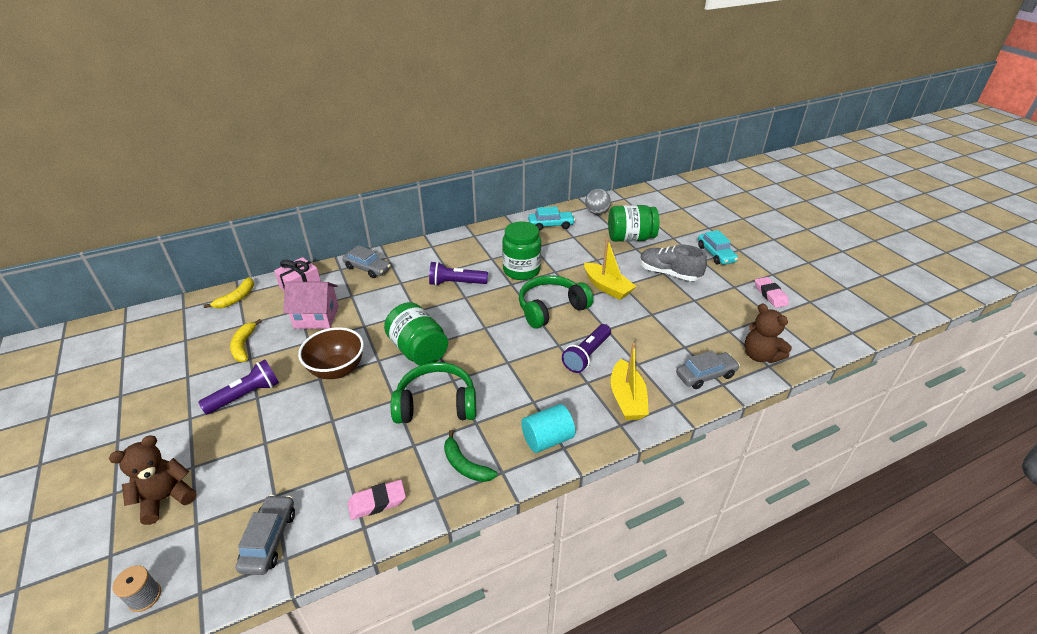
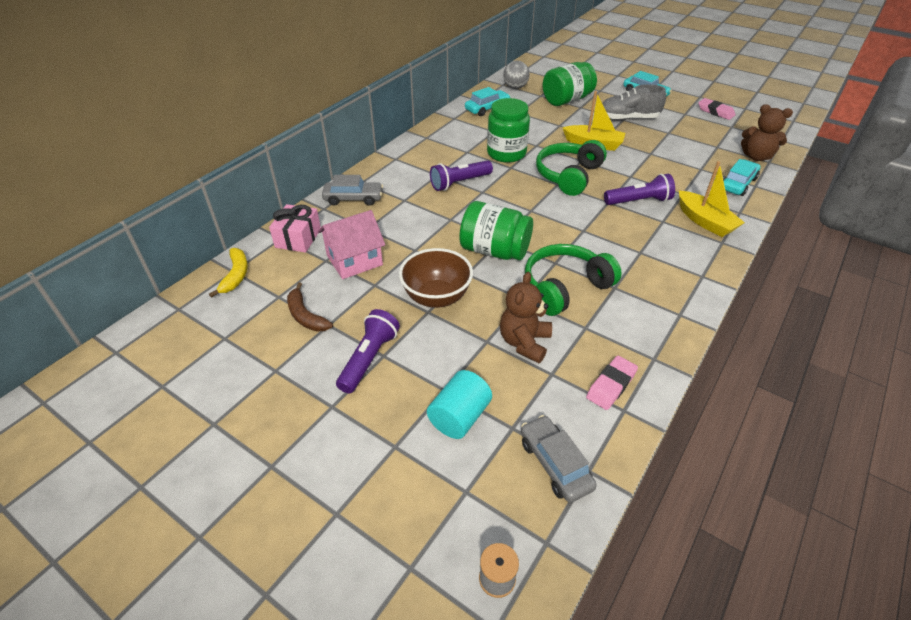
camera: 30 degrees left, 5 degrees up
(166, 498) = (403, 487): brown teddy bear -> brown teddy bear (524, 342)
(244, 345) = (305, 316): yellow banana -> brown banana
(465, 465) = (646, 323): green banana -> none
(547, 439) = (684, 275): turquoise cylinder -> turquoise cylinder (459, 417)
(586, 355) = (639, 201): purple flashlight -> purple flashlight turned 105 degrees counterclockwise
(705, 375) = (738, 184): grey car -> turquoise car

